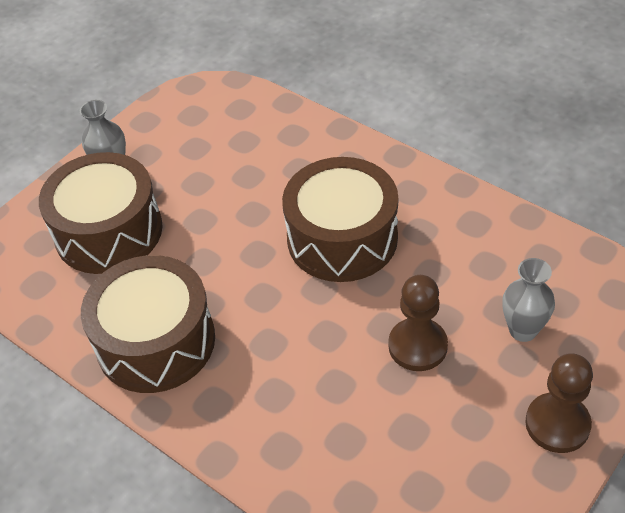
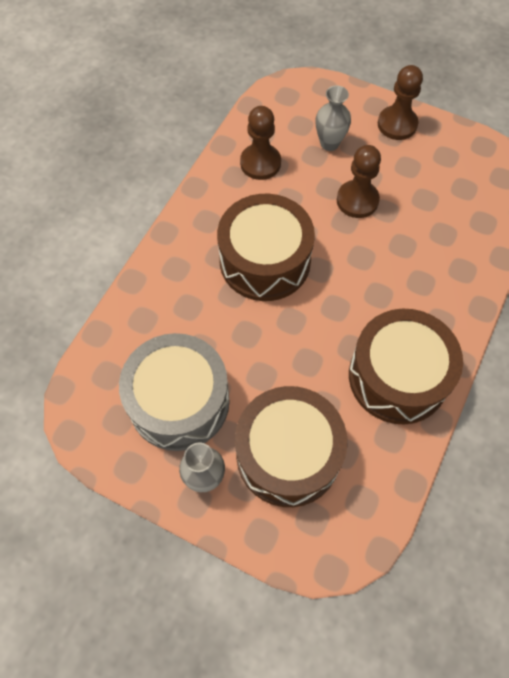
camera: 105 degrees left, 15 degrees up
(194, 156) = (179, 401): none -> grey drum
(493, 250) = (260, 163): none -> brown pawn

